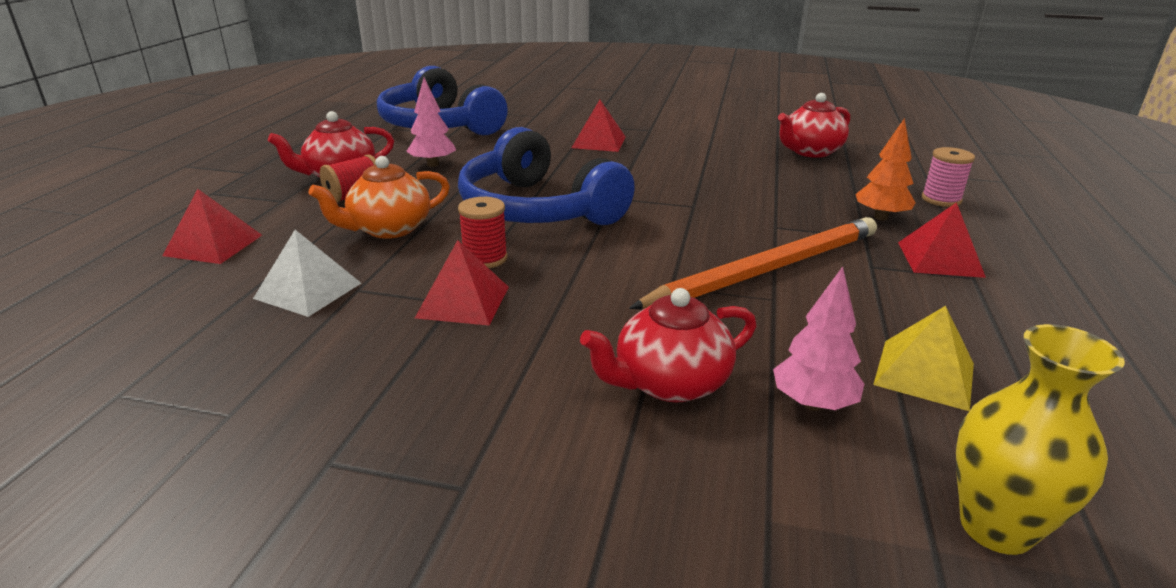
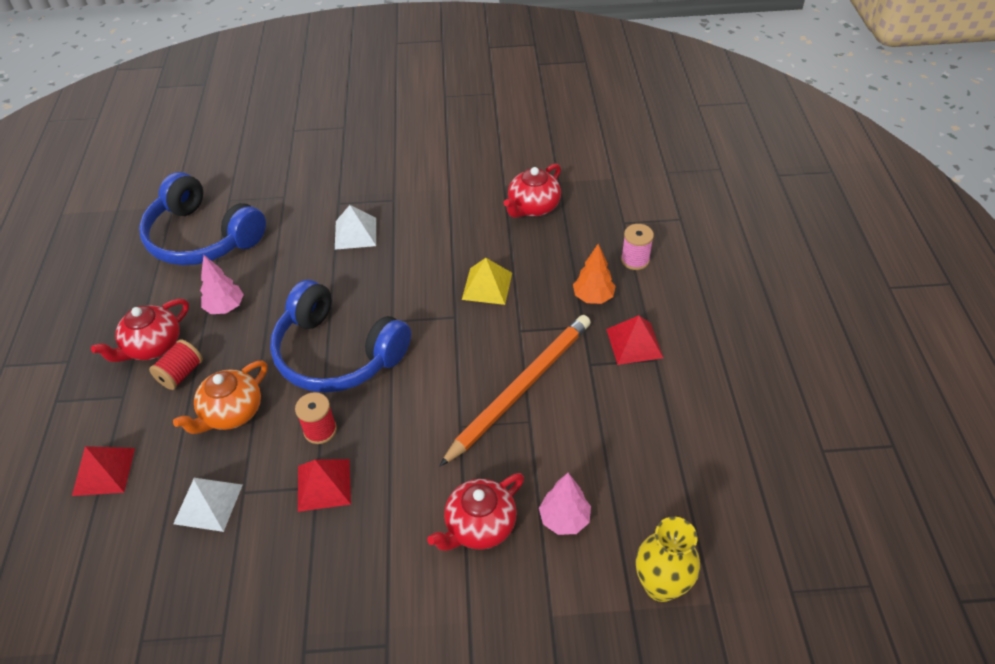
camera: 15 degrees left, 20 degrees up
(599, 142) = (355, 233): red pyramid -> white pyramid
(924, 374) = (625, 472): yellow pyramid -> yellow pyramid (487, 286)

